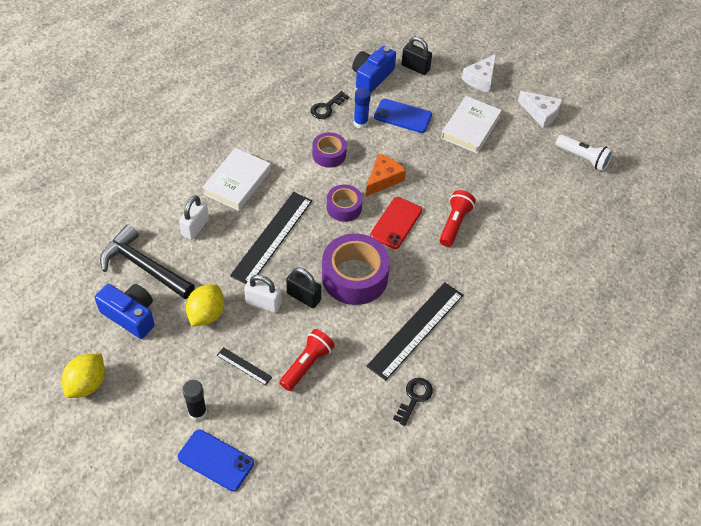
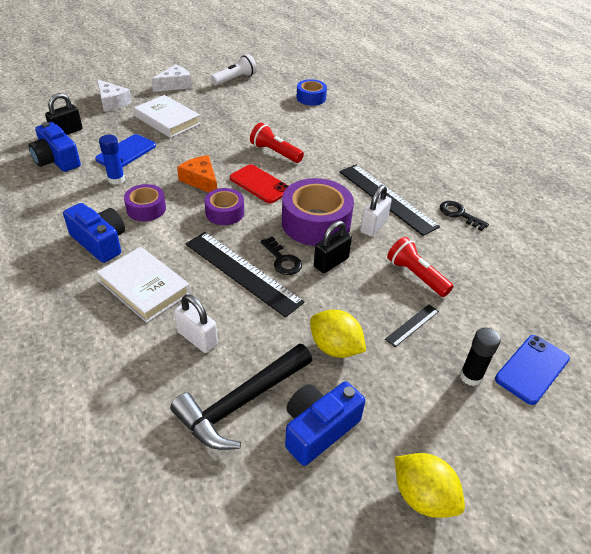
camera: 75 degrees left, 10 degrees down
(263, 303) = (331, 295): white padlock -> white padlock (373, 226)
(278, 140) = (100, 242): none -> blue camera
(326, 108) = (77, 198): black key -> black key (282, 260)
(582, 234) = (311, 98): none -> blue tape

